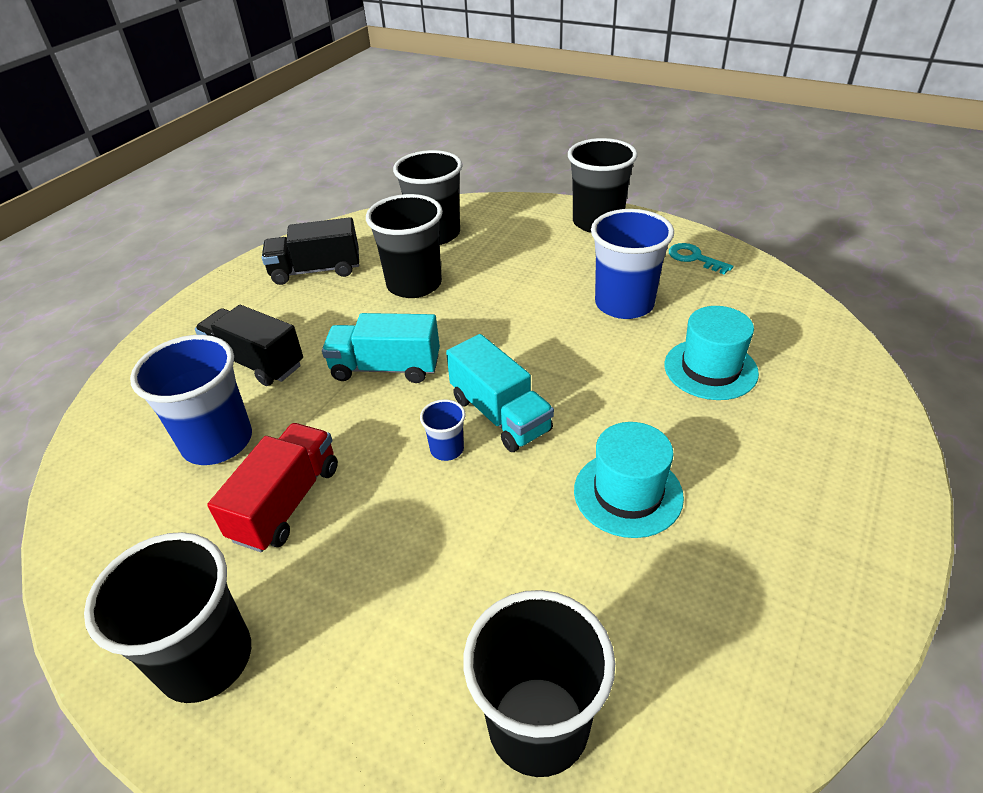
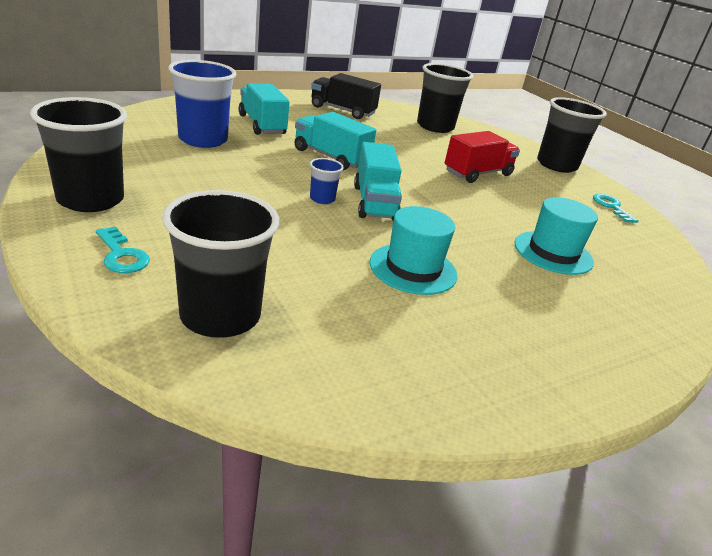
camera: 25 degrees right, 10 degrees down
(255, 362) = (262, 125): black truck -> turquoise truck
(287, 502) = (206, 174): red truck -> red truck (477, 173)
(345, 723) = (121, 255): none -> turquoise key
(414, 284) = (393, 138): black cup -> none
(624, 304) = (526, 201): blue cup -> none

